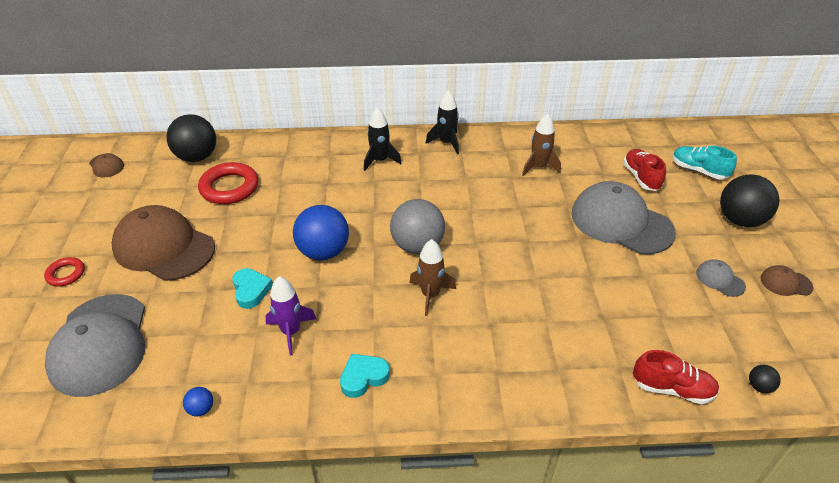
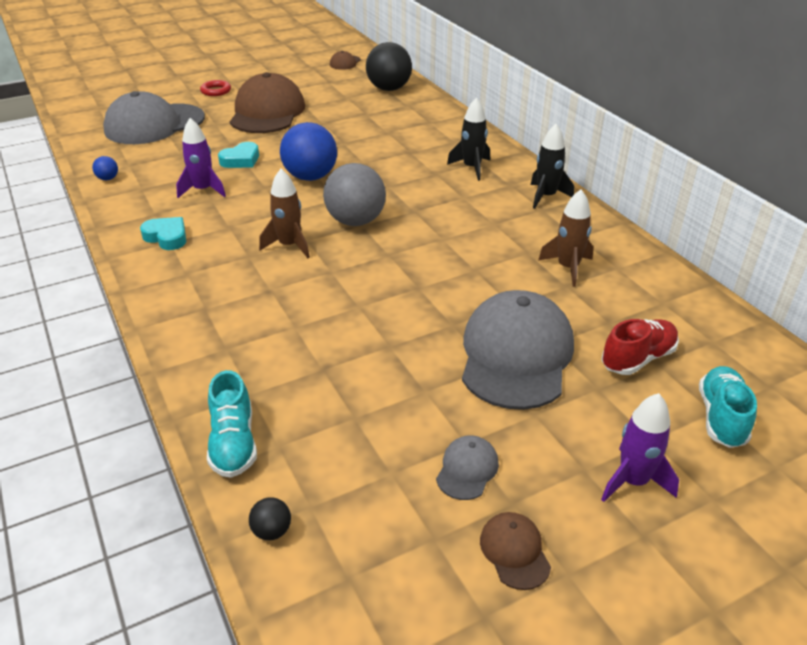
camera: 65 degrees right, 5 degrees down
(229, 187) = (361, 113): red ring -> none
(672, 388) = (233, 443): red shoe -> turquoise shoe
(740, 220) = (633, 481): black ball -> purple rocket

